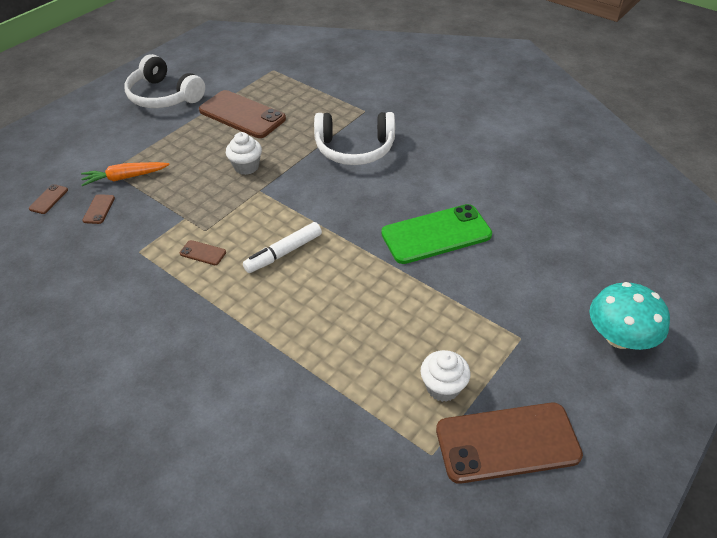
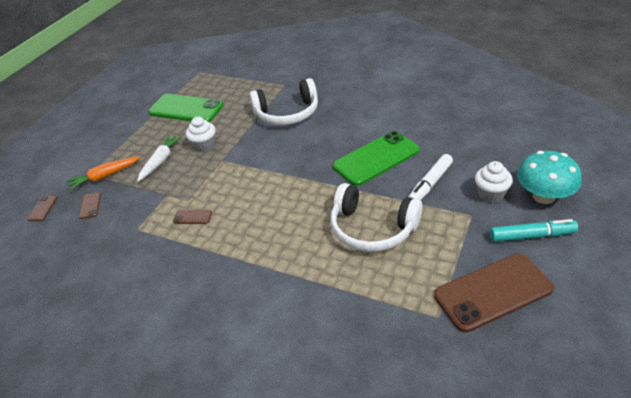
camera: 10 degrees left, 5 degrees down
(164, 96) = (115, 110): white headphones -> white headphones (372, 228)
(192, 174) = (161, 161): none -> white carrot
(242, 115) = (186, 109): brown phone -> green phone
(284, 253) = (260, 200): white marker -> white marker (430, 184)
(443, 387) = (426, 266): white cupcake -> white cupcake (491, 194)
(583, 384) = (531, 236): none -> turquoise marker

